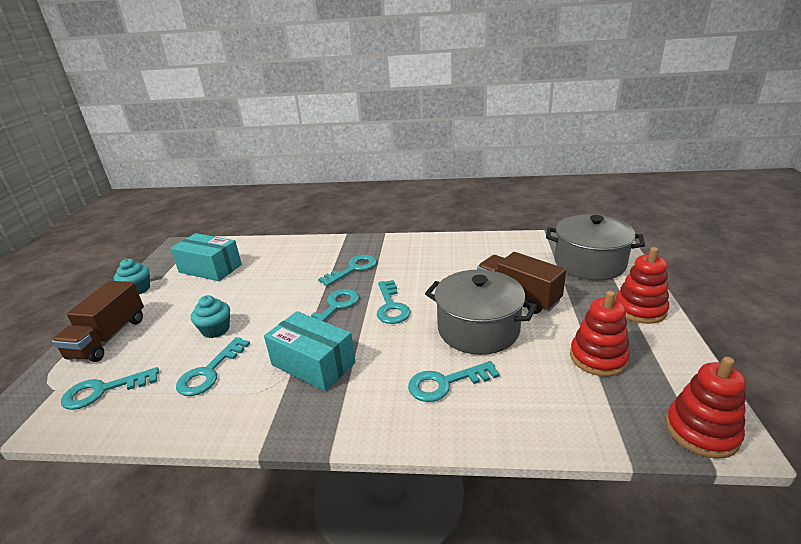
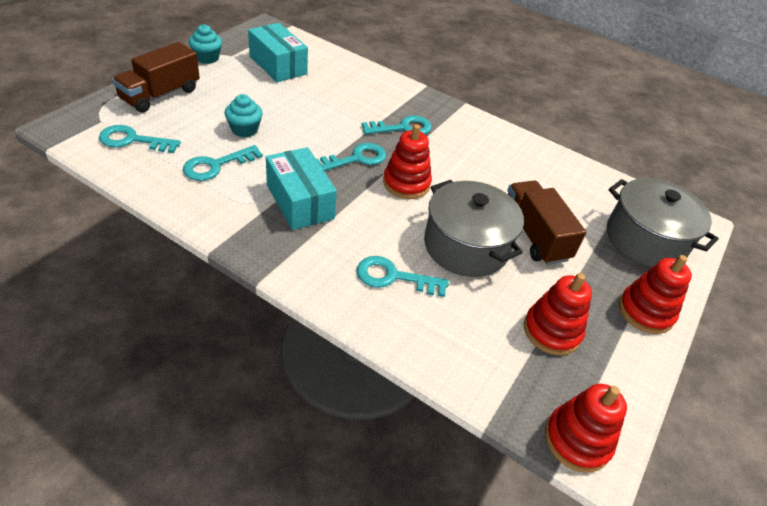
camera: 20 degrees right, 15 degrees up
(391, 306) = (406, 183): turquoise key -> red stacking toy

